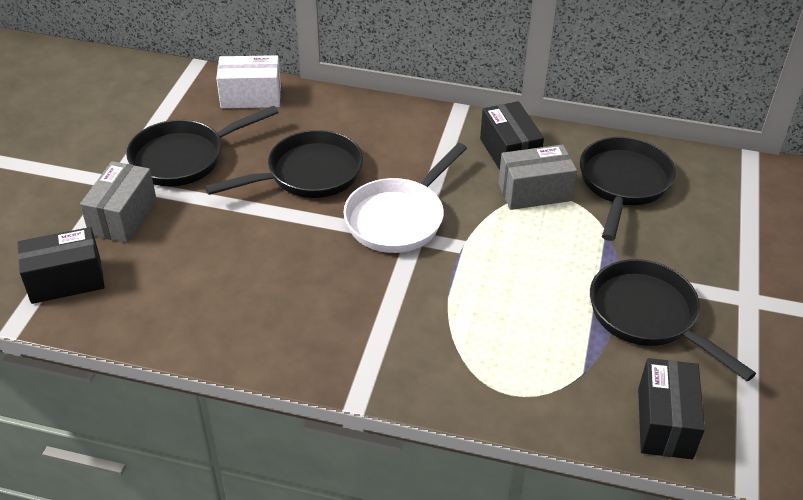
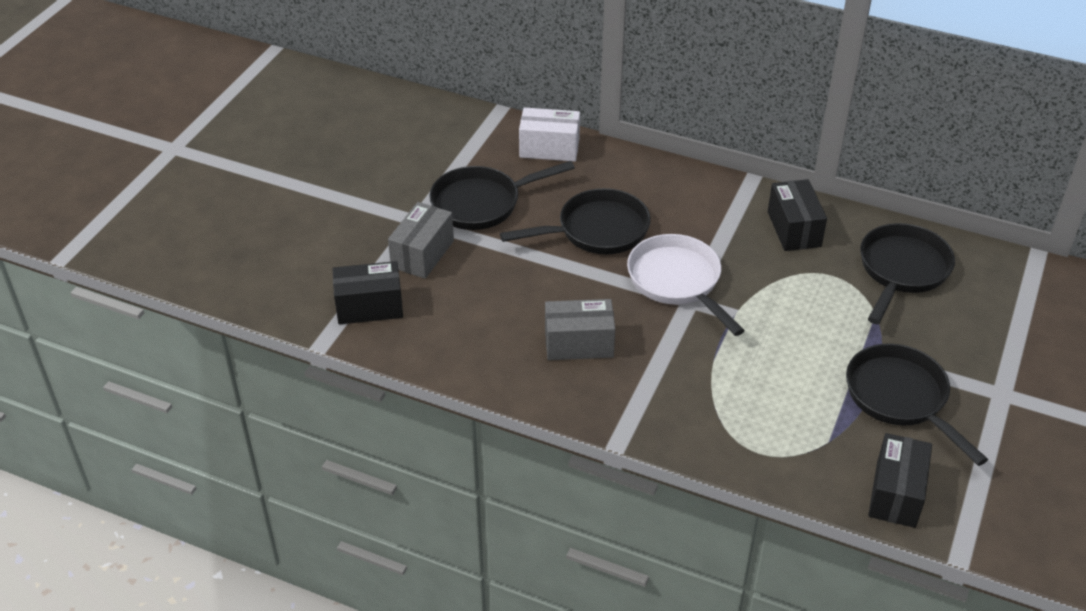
camera: 10 degrees right, 0 degrees up
(398, 218) = (677, 281): white pan -> white pan turned 105 degrees clockwise
(534, 192) = (812, 270): grey box -> grey box (579, 344)

